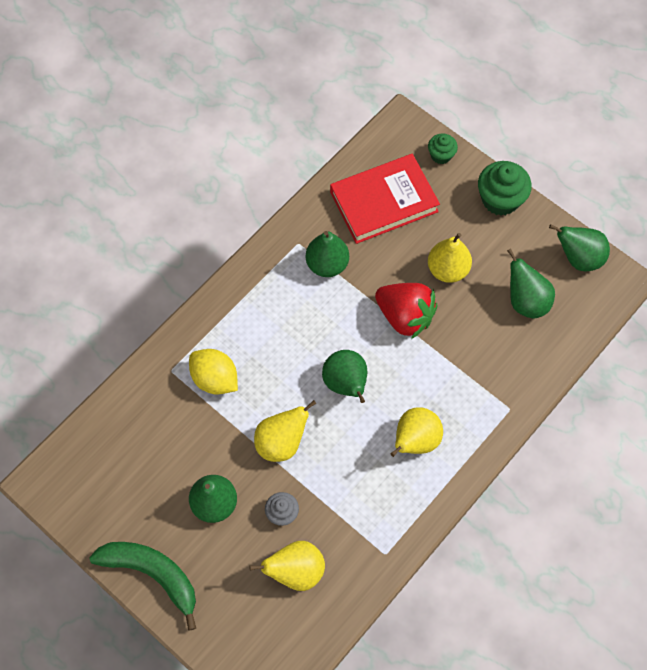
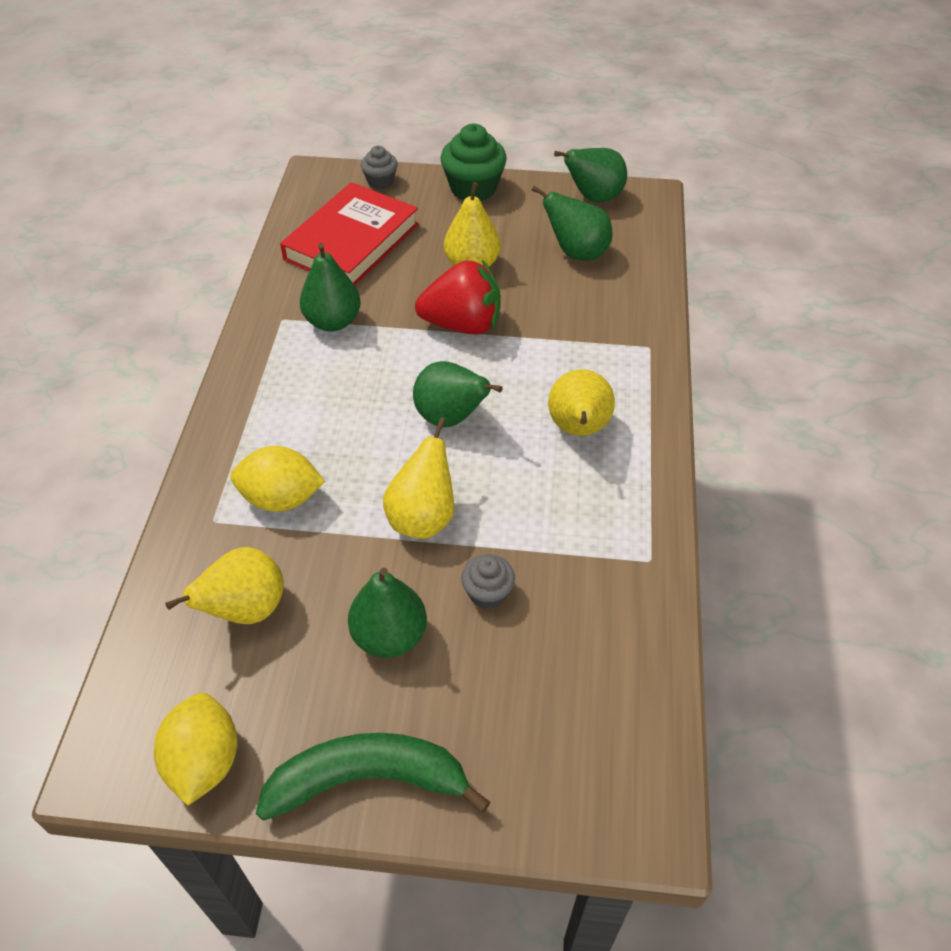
camera: 35 degrees left, 15 degrees down
(85, 511) = (204, 761): none -> yellow lemon
(296, 571) = (561, 648): yellow pear -> yellow pear (245, 609)
(441, 155) = (380, 181): green cupcake -> grey cupcake

